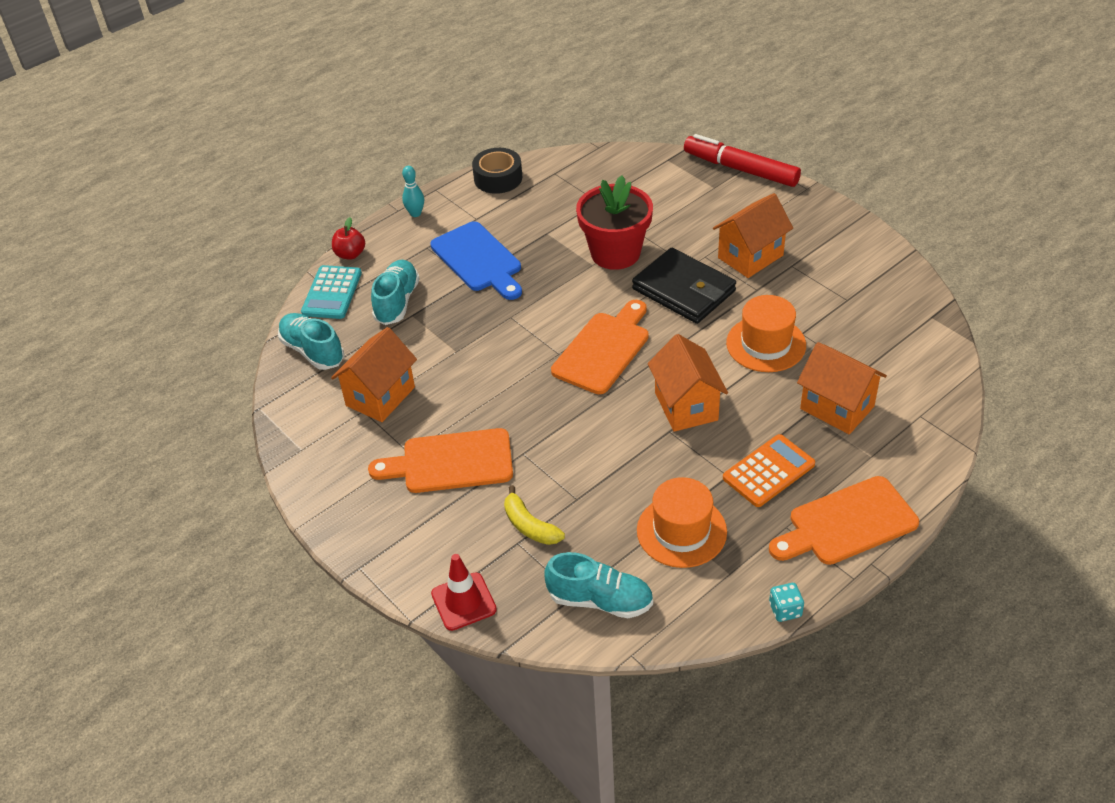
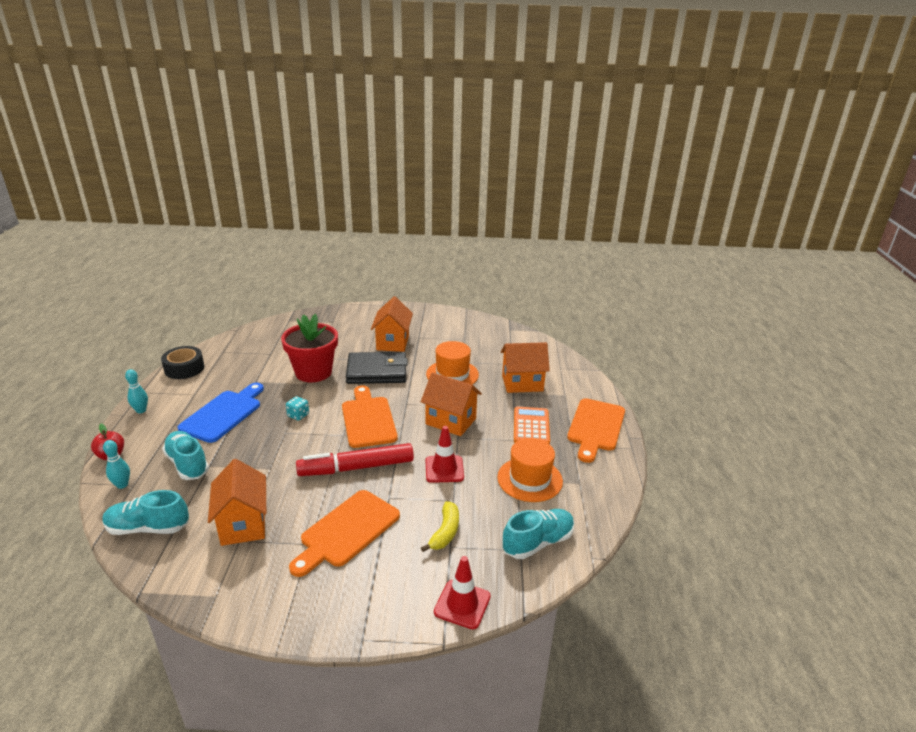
camera: 50 degrees left, 15 degrees down
(332, 293) = (122, 485): turquoise calculator -> turquoise bowling pin
(478, 260) = (223, 414): blue cutting board -> blue cutting board turned 75 degrees counterclockwise
(529, 525) = (445, 532): yellow banana -> yellow banana turned 75 degrees counterclockwise
(609, 459) = (444, 469): none -> red traffic cone
(740, 169) = (337, 310): red marker -> red marker (356, 467)
(785, 610) = (626, 481): turquoise dice -> turquoise dice (298, 415)

